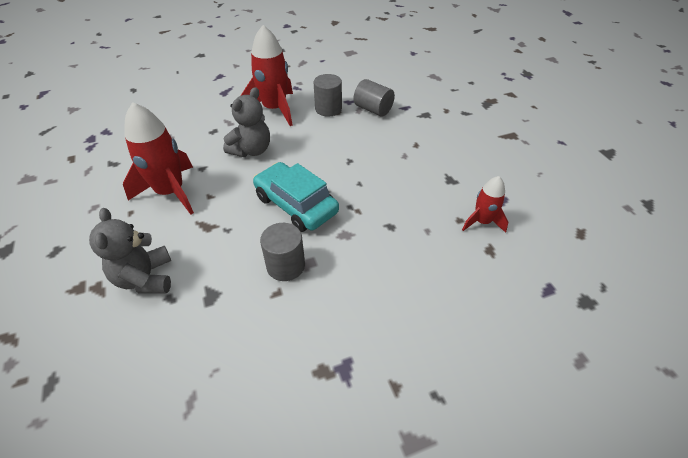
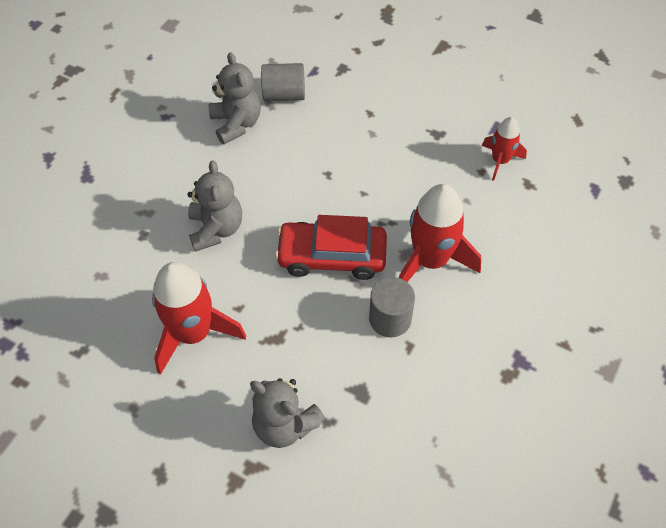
camera: 40 degrees left, 10 degrees up
(275, 109) = (178, 162): red rocket -> red rocket (431, 260)
(296, 205) = (332, 256): turquoise car -> red car
(328, 109) = (236, 123): grey cylinder -> grey teddy bear

